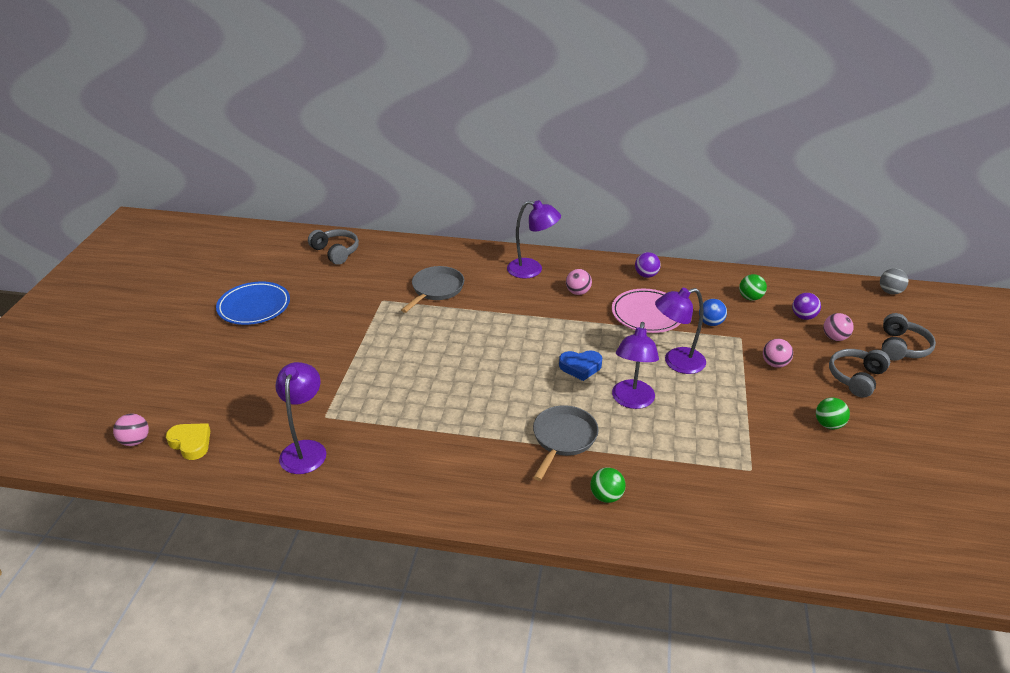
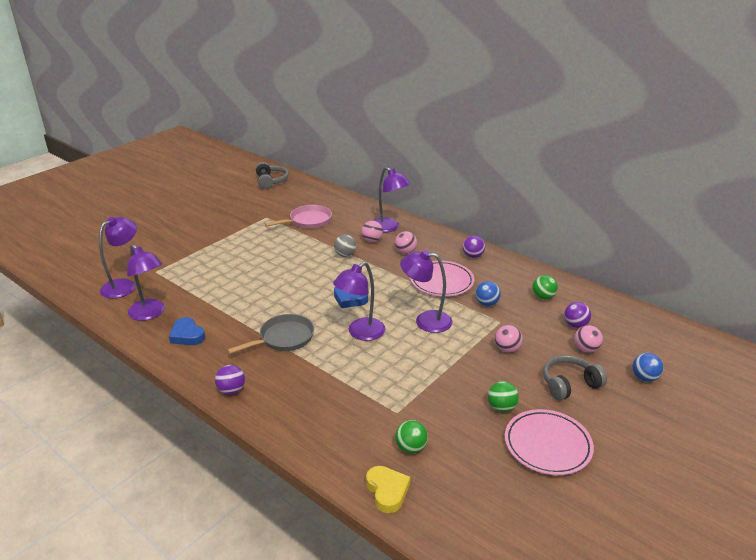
camera: 30 degrees right, 5 degrees down
(135, 441) = (46, 249): pink ball -> pink ball (372, 240)
(191, 443) = (71, 260): yellow heart -> yellow heart (387, 491)
(254, 307) = (187, 198): blue plate -> none
(381, 472) = (150, 314): none -> purple lamp
(436, 289) = (308, 221): grey pan -> pink pan
(455, 479) = (187, 335): none -> blue heart
(575, 520) = (231, 390): none -> purple ball
(606, 496) = (269, 385): green ball -> green ball (411, 448)
(890, 292) = (686, 333): grey ball -> grey ball (345, 255)
(897, 444) = (547, 445): none -> pink plate
(902, 347) = (644, 378): grey headphones -> blue ball

